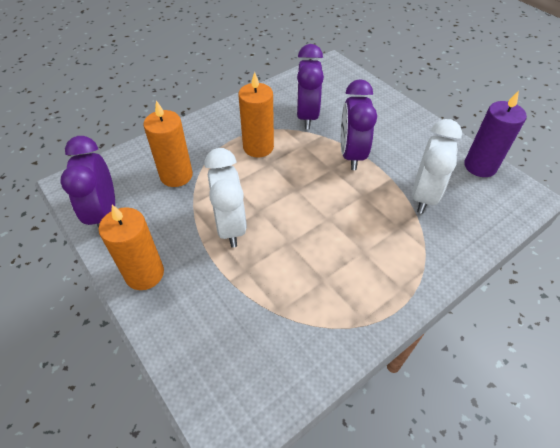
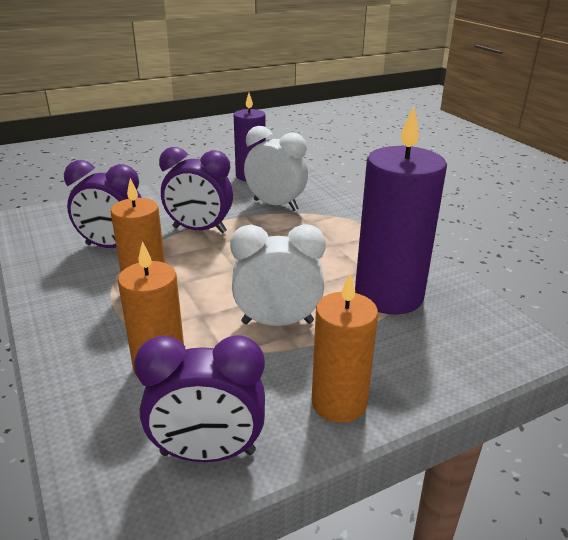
camera: 80 degrees left, 20 degrees down
(285, 301) = (389, 295): none -> purple candle

